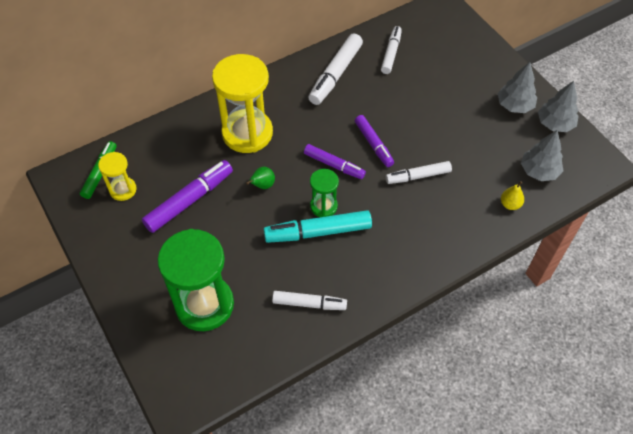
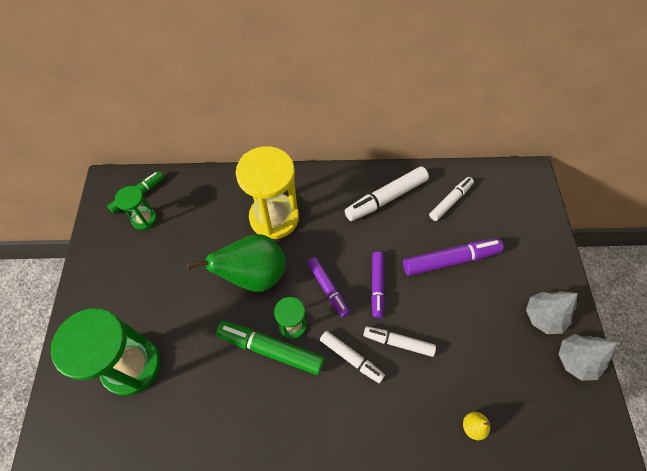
camera: 30 degrees right, 5 degrees up
(123, 190) = (144, 219): yellow hourglass -> green hourglass
(190, 200) = (187, 257): purple marker -> purple marker (450, 260)
(262, 185) = (254, 275): green pear -> green pear, size x2.48
(309, 304) = (216, 420): white marker -> white marker (351, 358)
(318, 232) = (270, 349): turquoise marker -> green marker
(539, 171) = (526, 405): grey tree -> none

